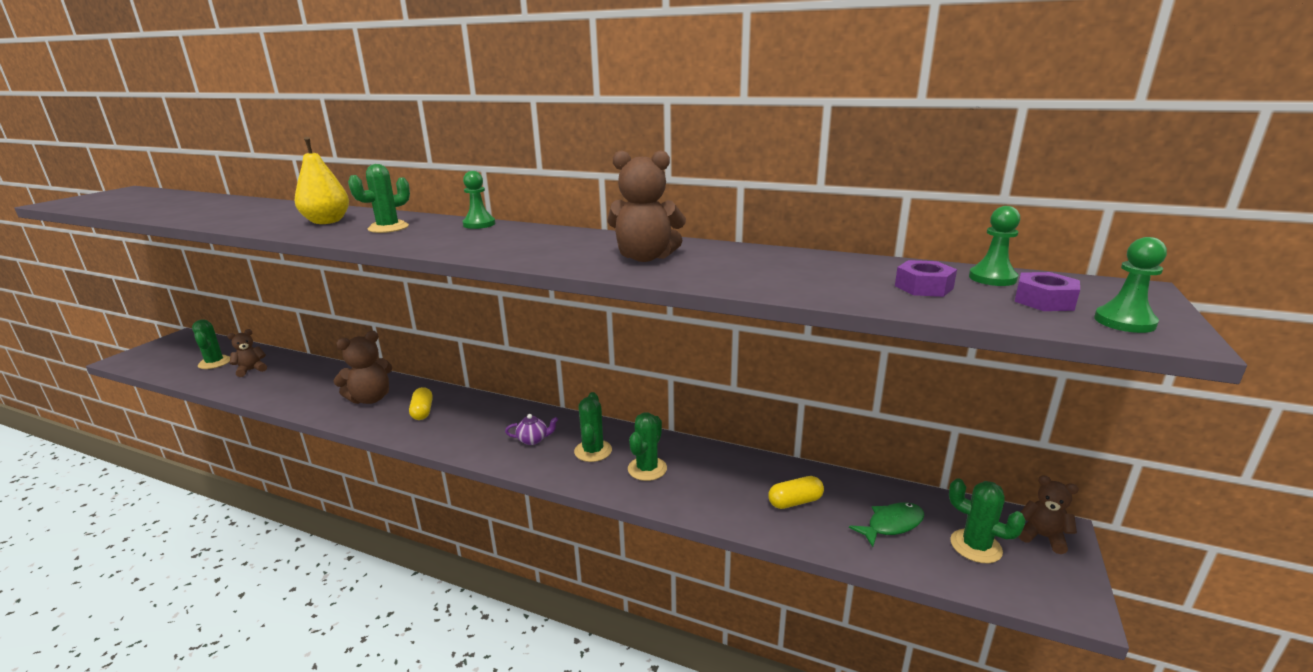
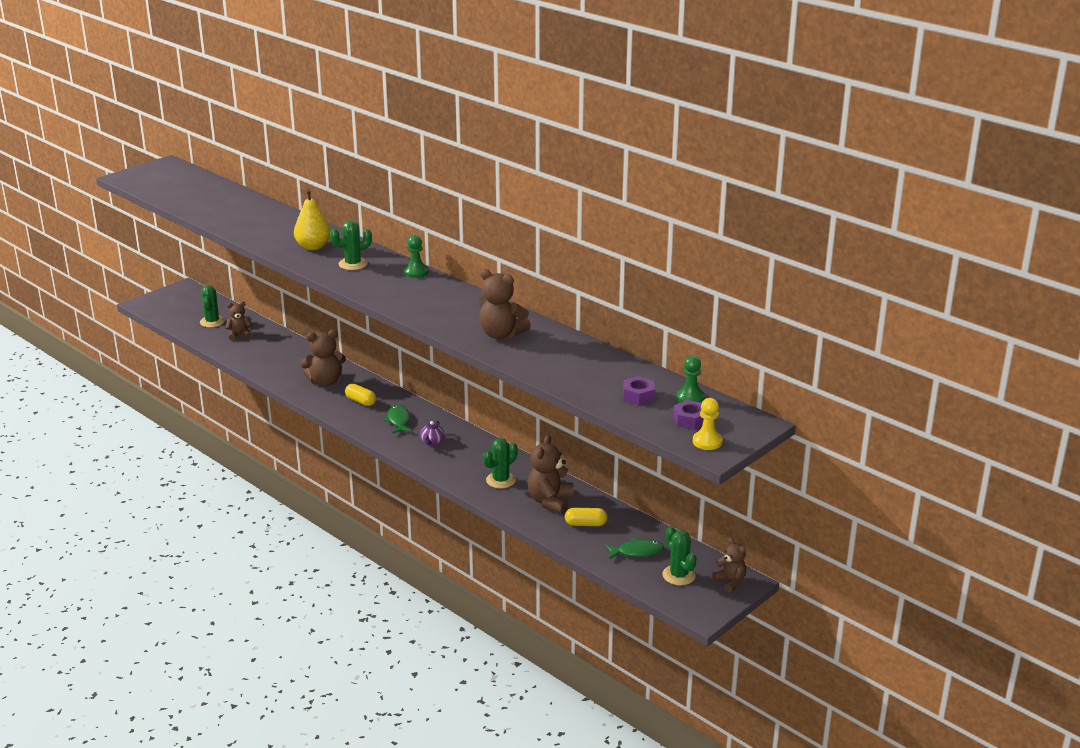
camera: 20 degrees right, 5 degrees up
(422, 411) = (361, 401): yellow capsule -> yellow capsule turned 60 degrees counterclockwise
(479, 424) = (398, 420): none -> green fish
(533, 440) = (432, 441): purple teapot -> purple teapot turned 90 degrees clockwise
(593, 451) = (470, 459): green cactus -> none
(727, 482) = (550, 501): none -> brown teddy bear
(1124, 322) = (707, 442): green pawn -> yellow pawn

